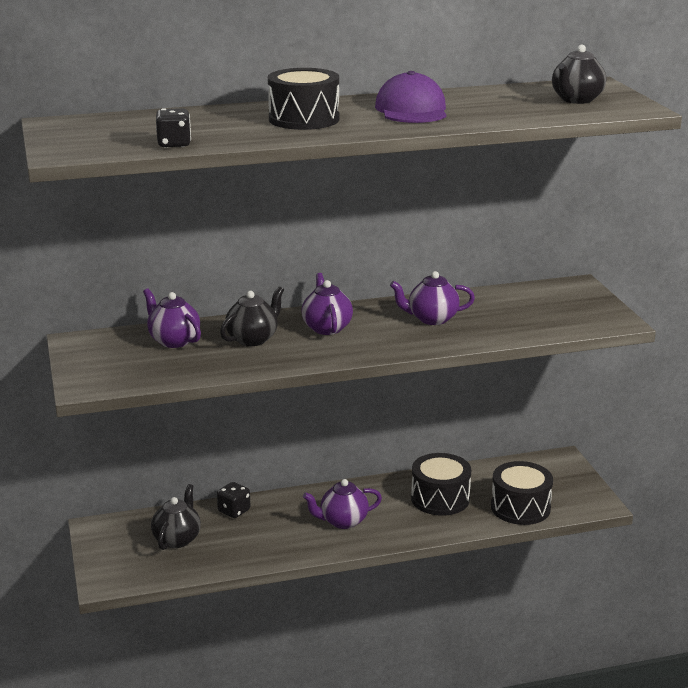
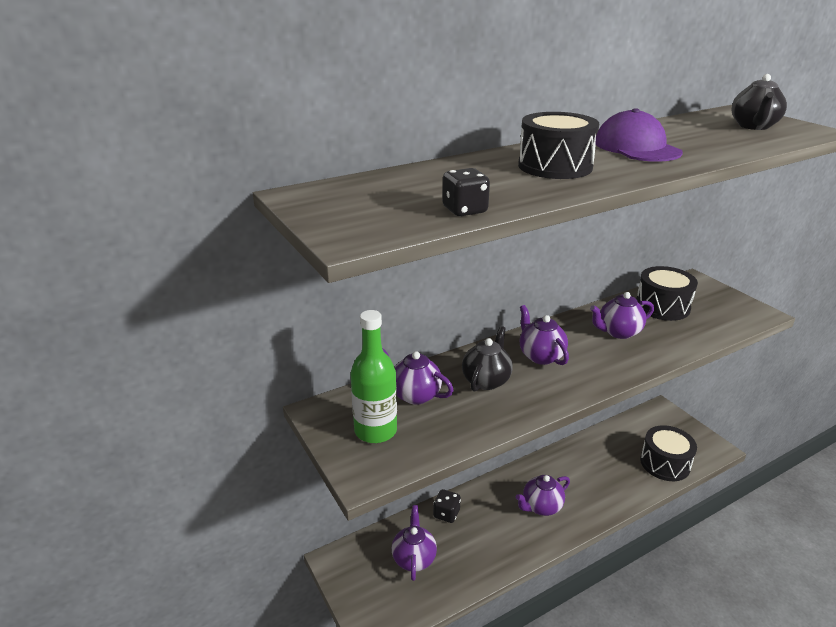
camera: 15 degrees left, 5 degrees up
(117, 360) = (375, 431): none -> green bottle
(177, 539) = (414, 558): black teapot -> purple teapot
(440, 499) = (601, 466): black drum -> black drum (662, 306)

